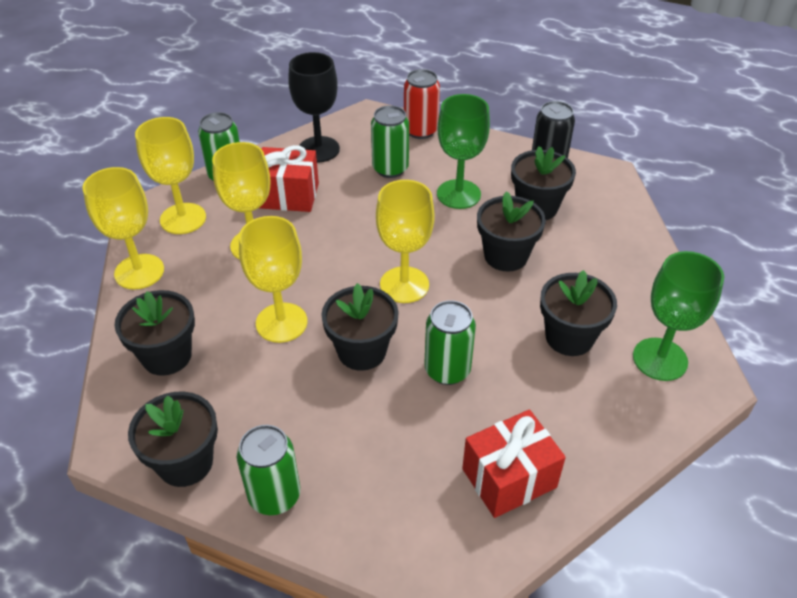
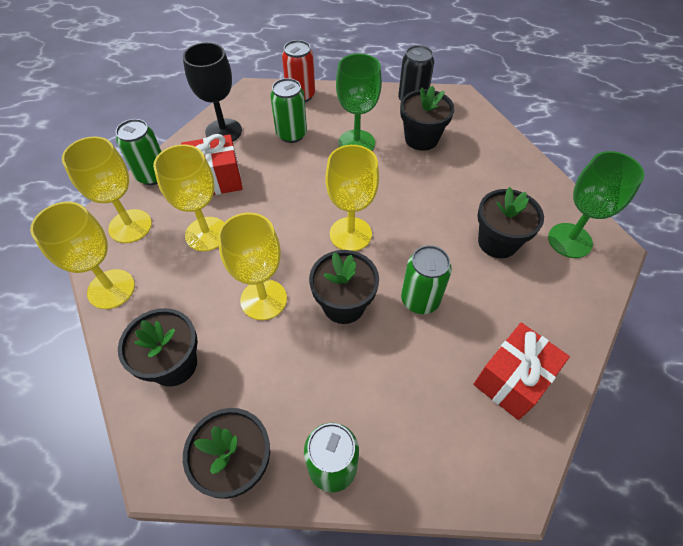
camera: 20 degrees left, 10 degrees up
(506, 256) = (417, 186): black flower pot -> none

